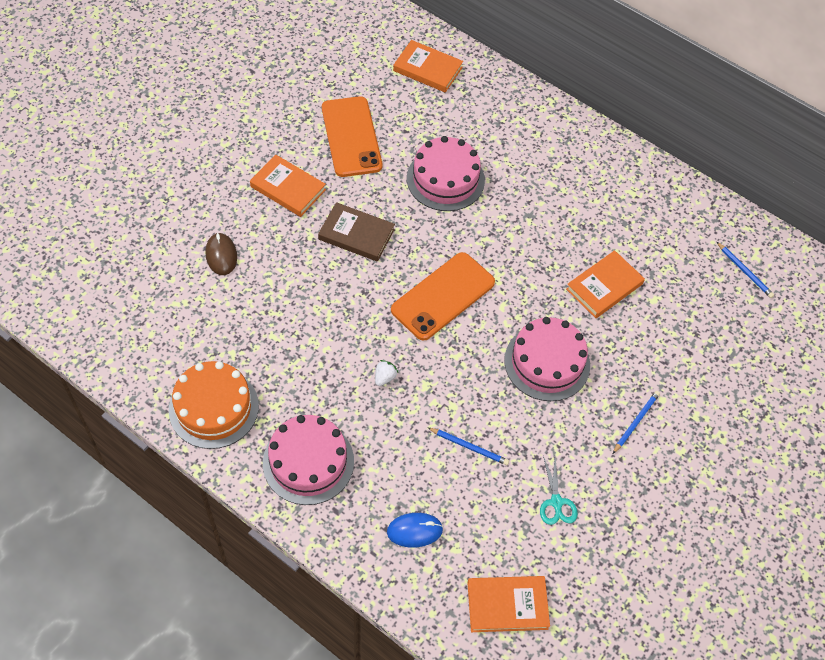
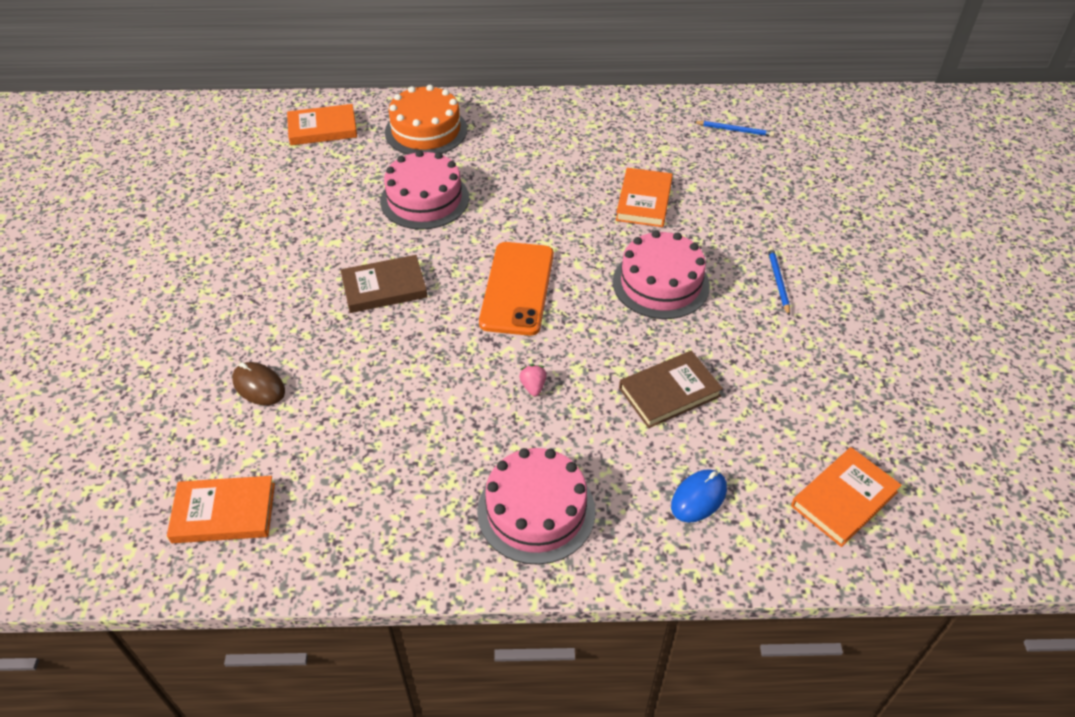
camera: 35 degrees left, 10 degrees down
(213, 408) = (386, 530): orange cake -> orange cake (426, 130)
(288, 188) = (276, 289): orange book -> orange book (224, 513)
(351, 137) = (300, 214): orange phone -> none
(384, 377) = (533, 387): white strawberry -> pink strawberry
(469, 447) = (669, 392): blue pencil -> brown book
(556, 502) = (788, 385): turquoise scissors -> none

